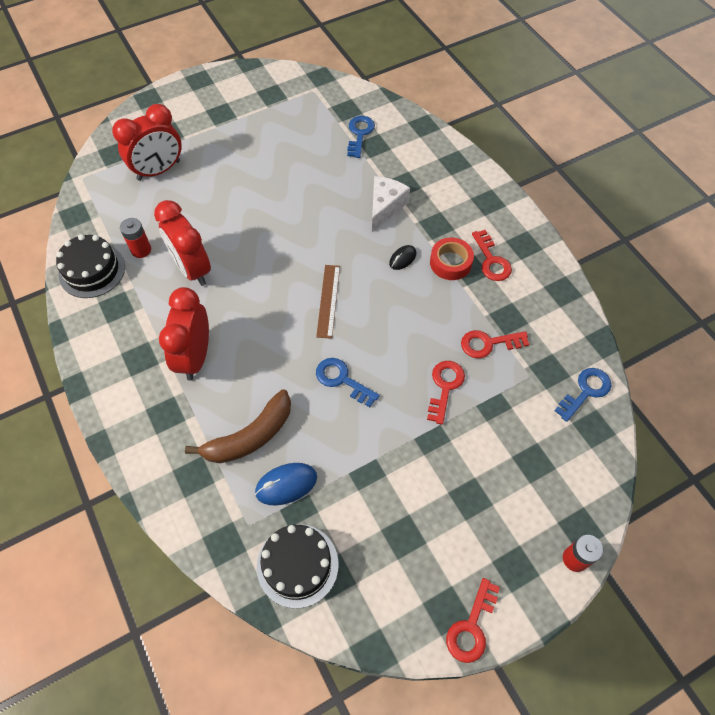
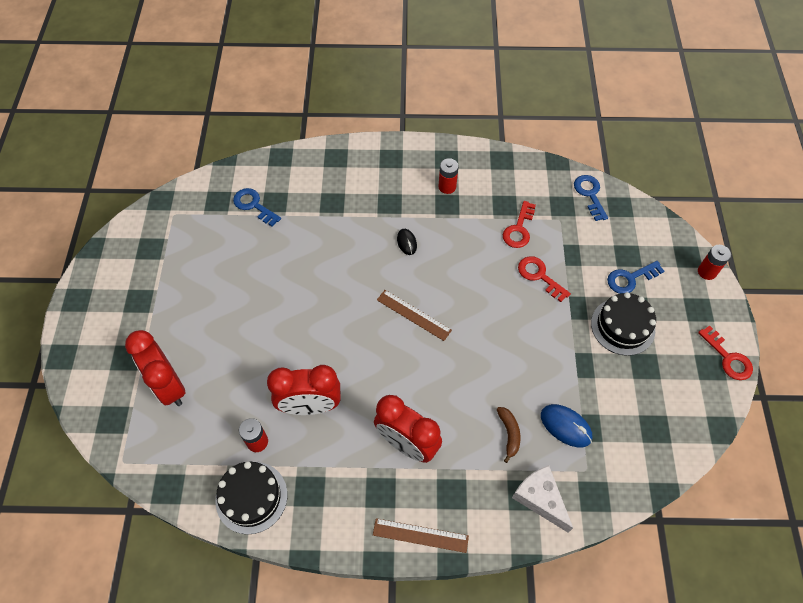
camera: 60 degrees left, 0 degrees up
(114, 407) = (420, 535): none -> brown ruler
(159, 170) = (169, 386): red clock -> red clock turned 150 degrees clockwise
(250, 436) = (509, 434): brown banana -> brown banana, size x0.54
(286, 485) = (565, 426): blue mouse -> blue mouse turned 60 degrees counterclockwise
(297, 565) = (636, 449): black cake -> black cake (622, 326)
(342, 380) = (494, 341): blue key -> blue key (630, 278)
(385, 207) = (346, 227): white cheese -> white cheese (540, 499)
(450, 263) = (432, 213): red tape -> none
(491, 260) = (447, 187): red key -> red battery

